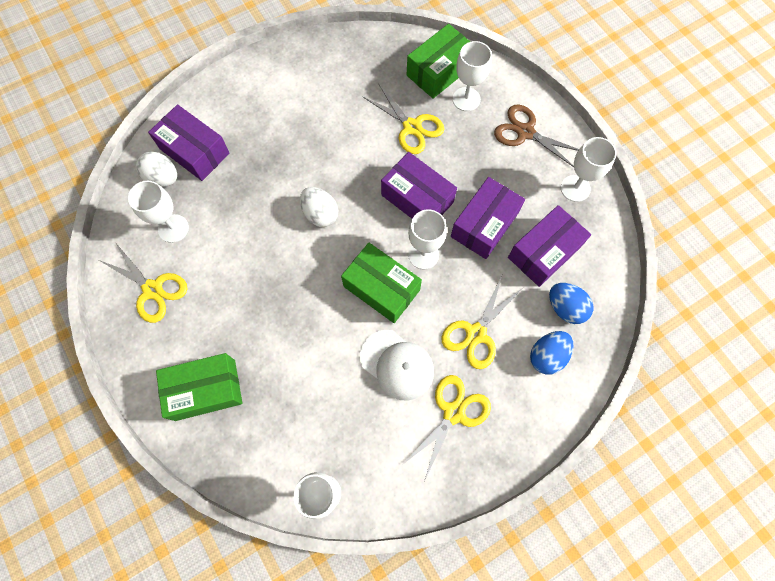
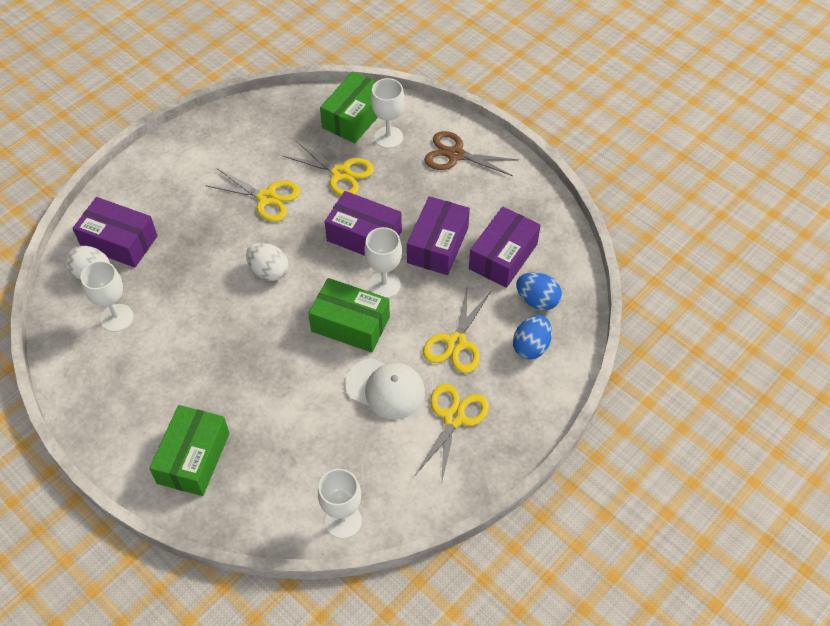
camera: 15 degrees left, 15 degrees down
(152, 290) = (111, 379): yellow scissors -> yellow scissors (267, 198)
(205, 390) = (194, 458): green box -> green box turned 45 degrees counterclockwise
(575, 188) = (518, 194): white goblet -> none

